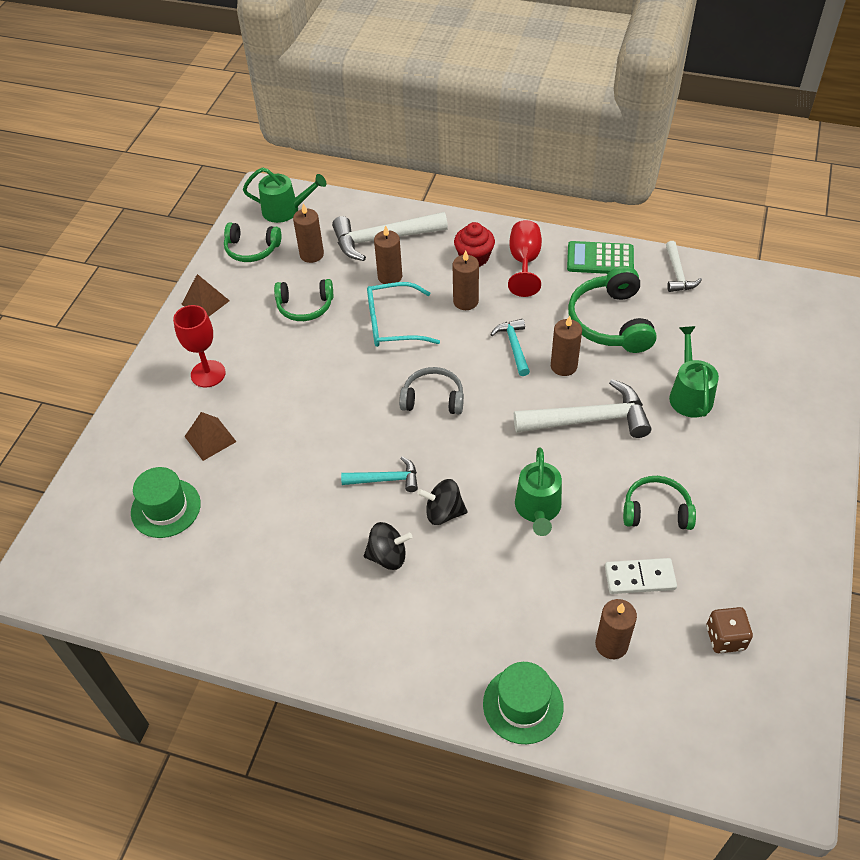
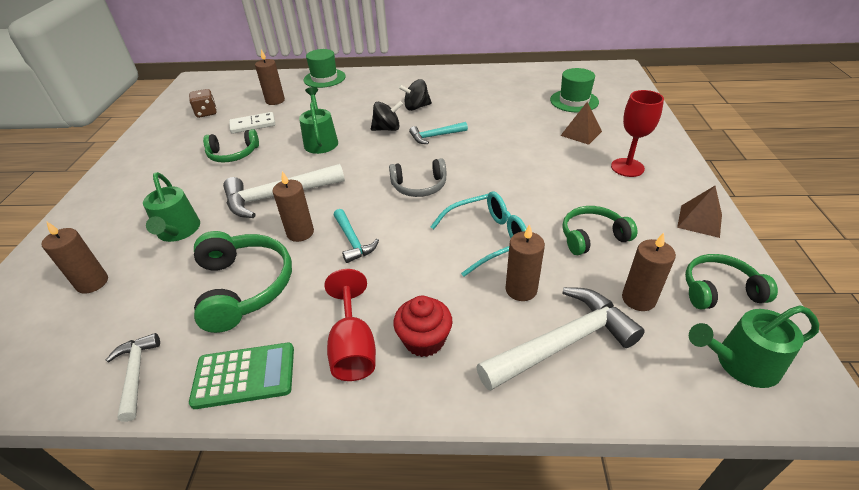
camera: 165 degrees right, 10 degrees down
(465, 301) = (417, 277): brown candle -> brown candle (92, 283)

